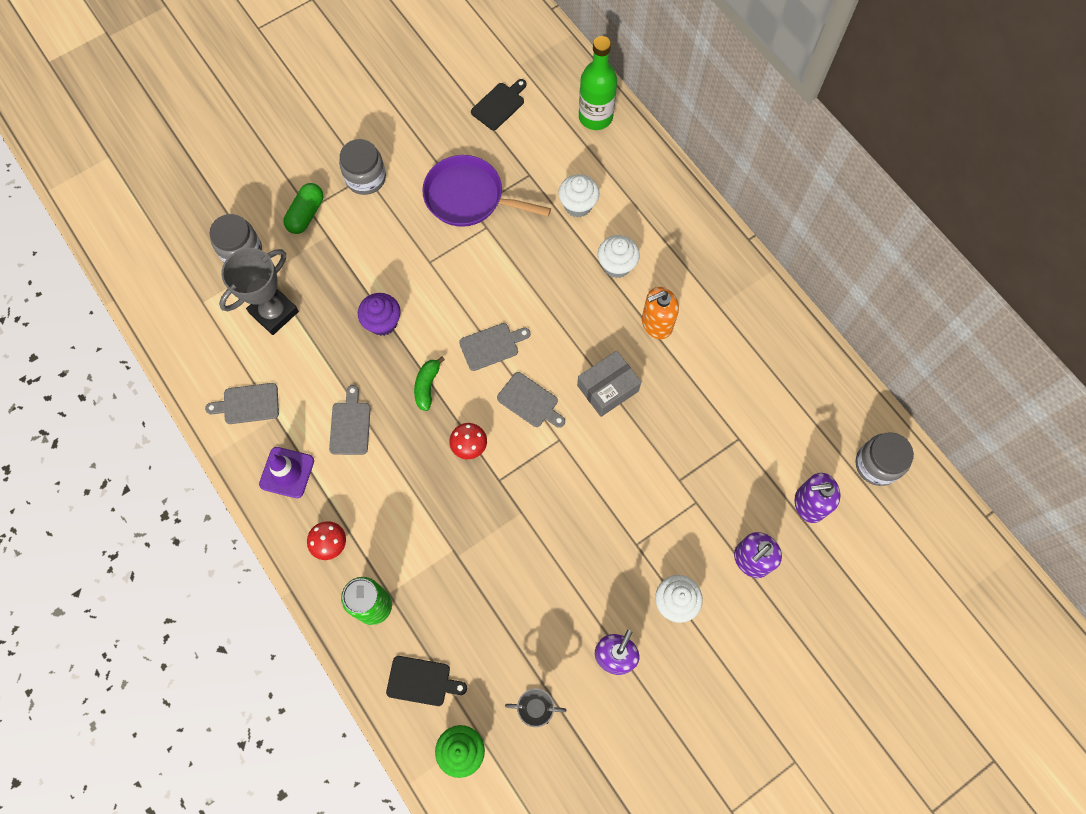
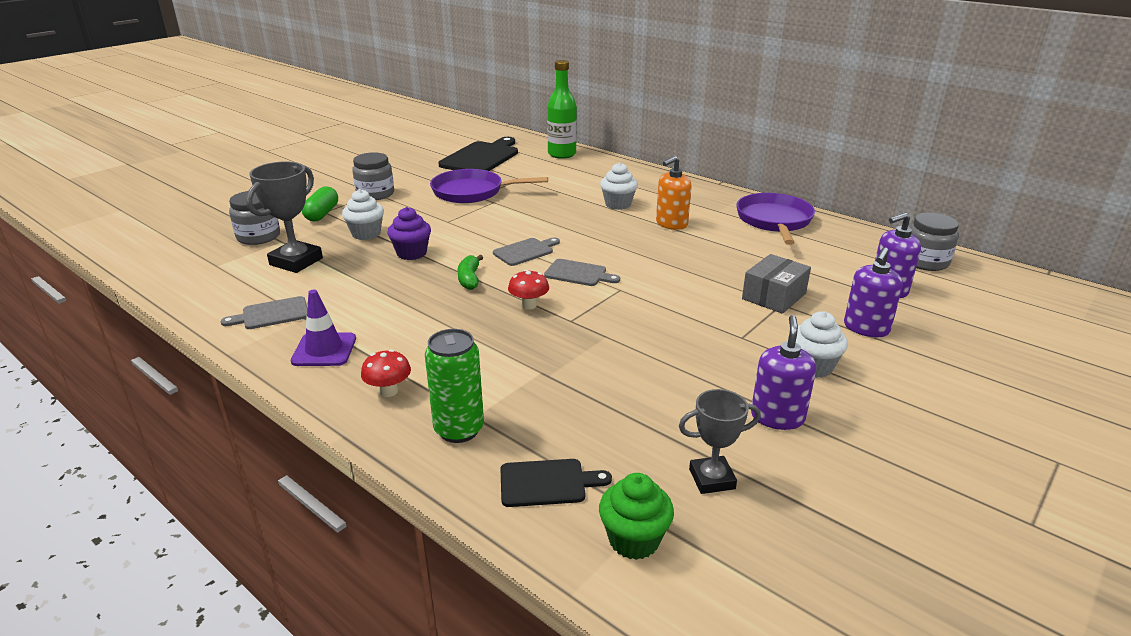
camera: 15 degrees left, 40 degrees down
(350, 425) = (393, 311): grey cutting board -> none
(499, 105) = (481, 157): black cutting board -> black cutting board, size x1.87
(578, 205) = (568, 185): white cupcake -> white cupcake (366, 234)
(608, 388) = (649, 258): grey box -> grey box (774, 296)
(768, 343) = (774, 221): none -> purple pan

